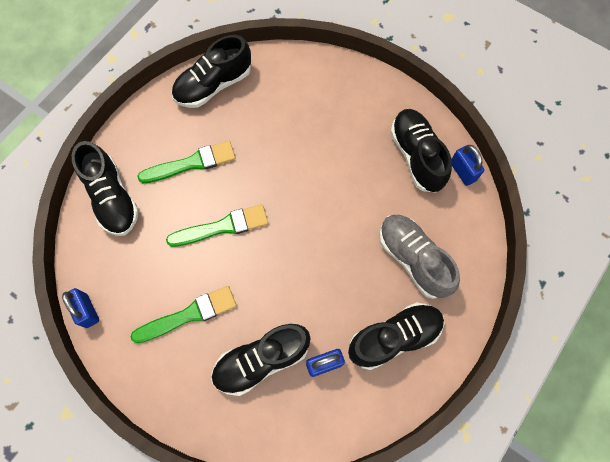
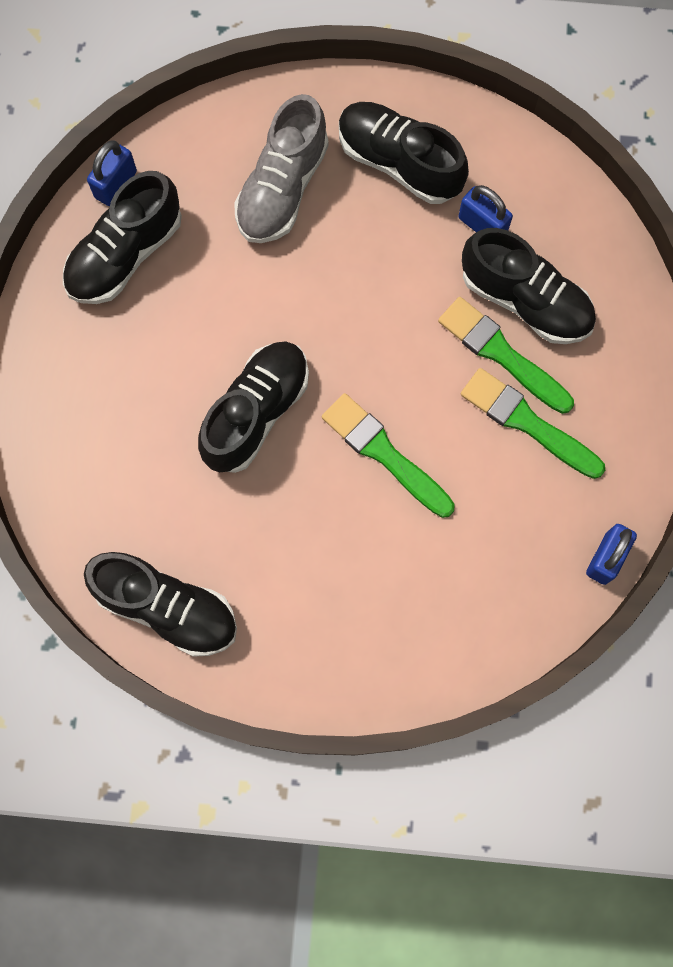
camera: 120 degrees left, 5 degrees up
(112, 198) = (435, 635): black shoe -> black shoe (256, 412)
(192, 163) = (315, 556): green brush -> green brush (501, 354)

